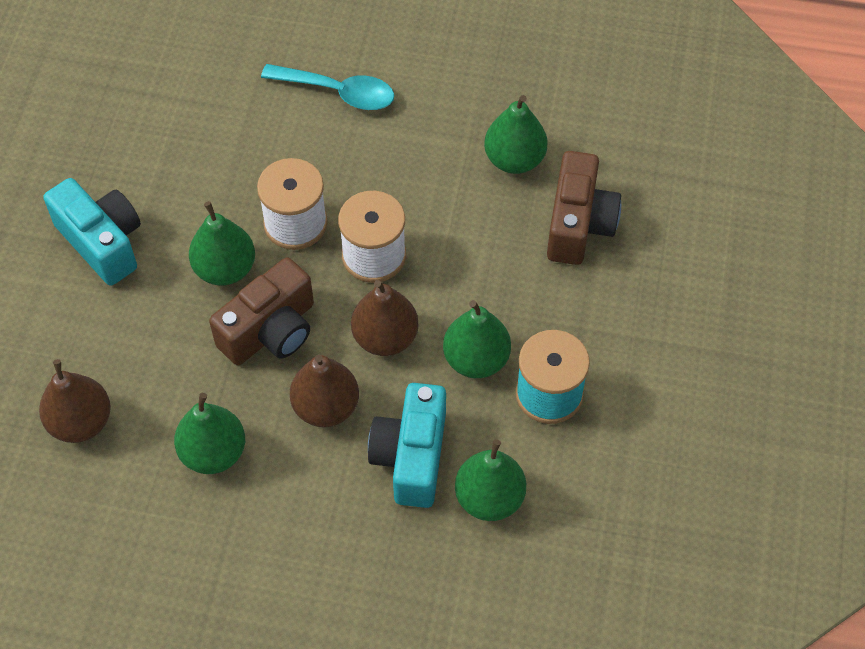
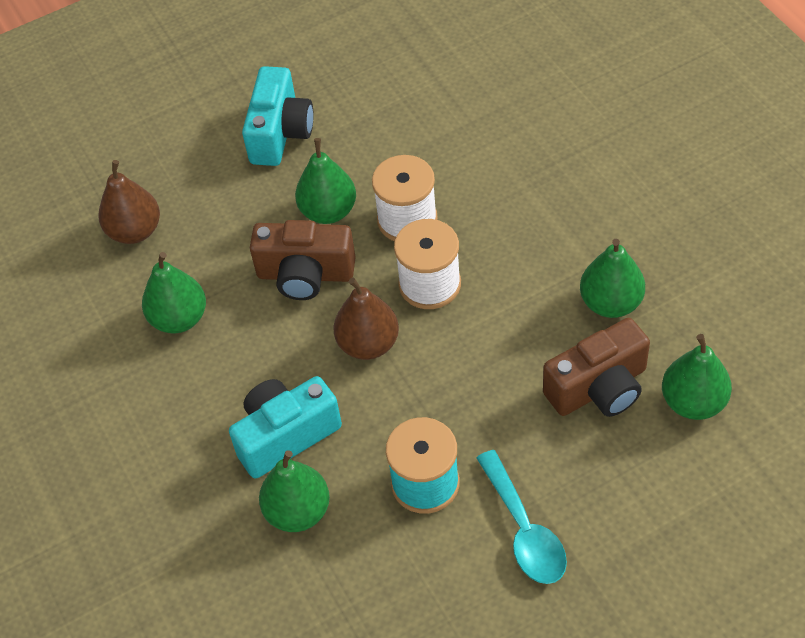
camera: 55 degrees right, 5 degrees down
(326, 407) = (276, 353): brown pear -> none
(338, 92) = (545, 156): turquoise spoon -> turquoise spoon (524, 530)
(476, 359) = (407, 413): green pear -> green pear (693, 402)

